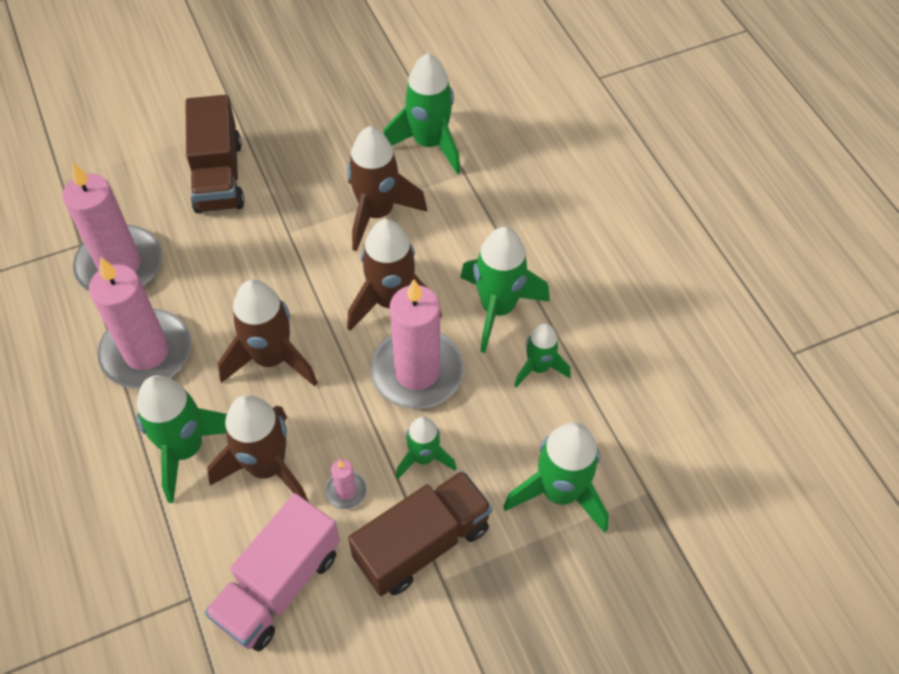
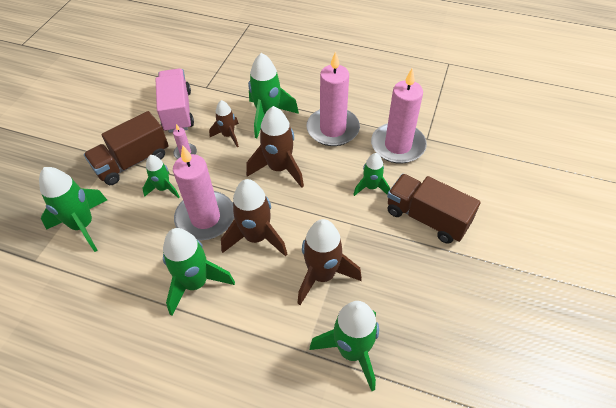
camera: 135 degrees right, 5 degrees down
(267, 467) = (228, 135): brown rocket -> brown rocket, size x0.59
(422, 543) = (132, 162): brown truck -> brown truck turned 45 degrees clockwise
(538, 367) = (143, 272): green rocket -> green rocket (371, 187)

